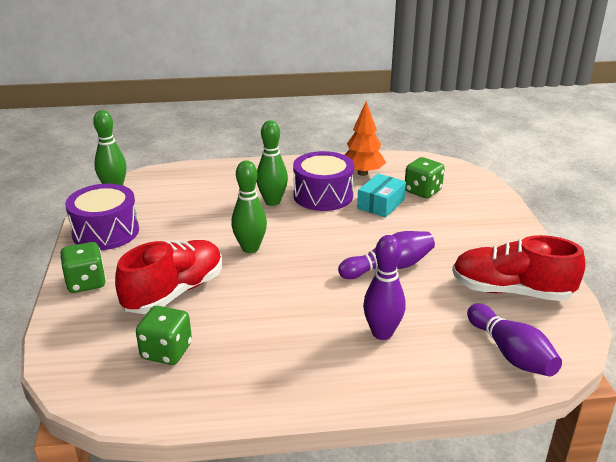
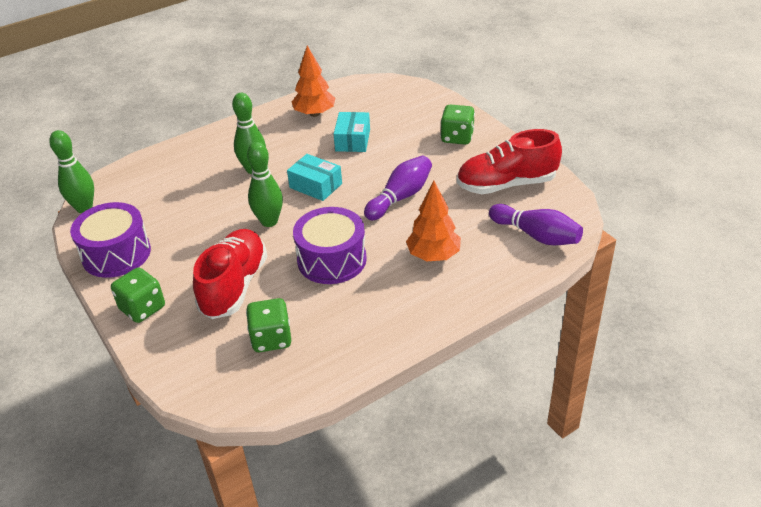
camera: 25 degrees left, 10 degrees up
(316, 232) = (315, 186): none -> turquoise box
(323, 195) = (295, 148): purple drum -> purple drum (332, 260)
(382, 333) = (433, 255): purple bowling pin -> orange tree
(422, 191) = (380, 116): green dice -> green dice (457, 137)

